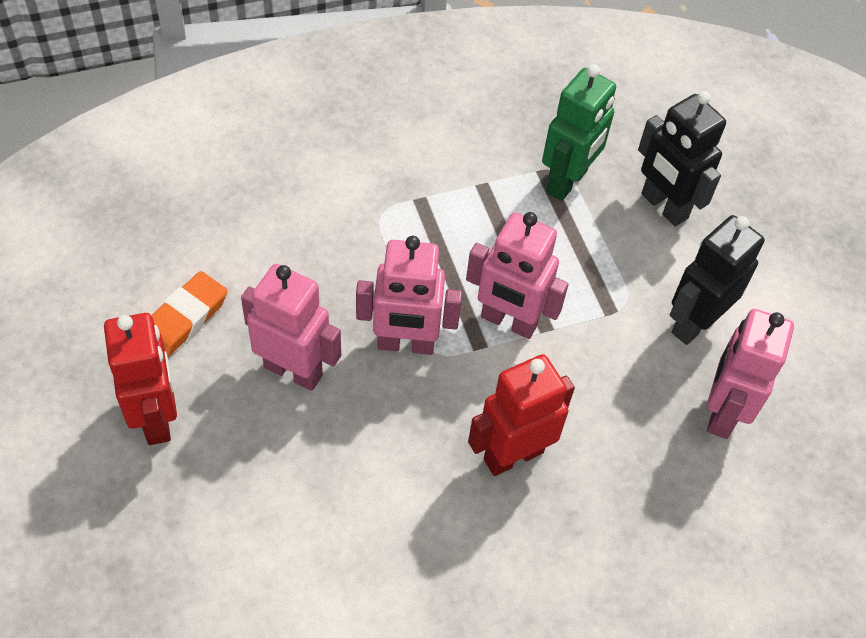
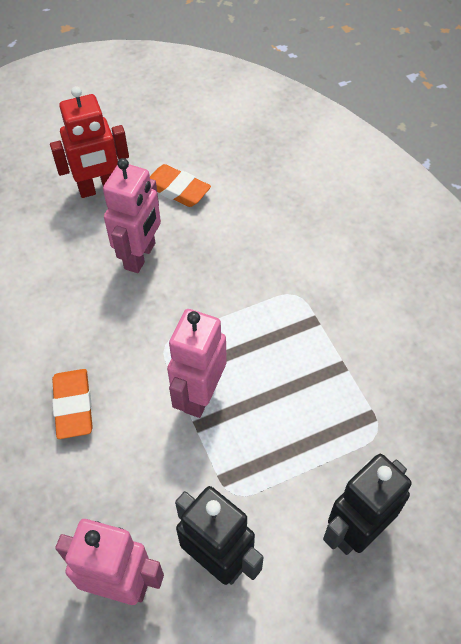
camera: 90 degrees right, 0 degrees up
(405, 344) = (170, 323): pink robot -> none
(513, 455) = (73, 406): red robot -> orange eraser
(567, 182) = (365, 437): green robot -> none

